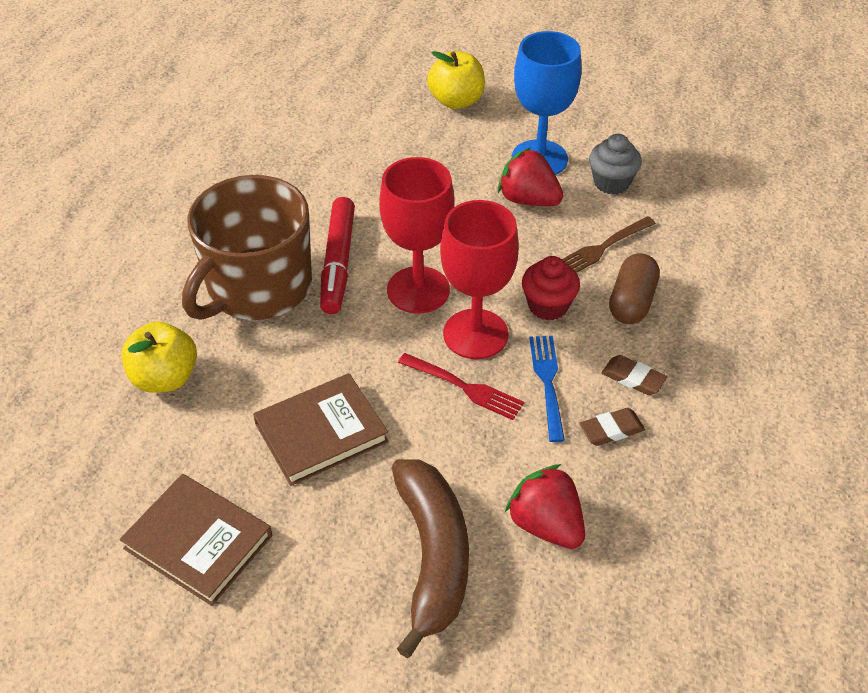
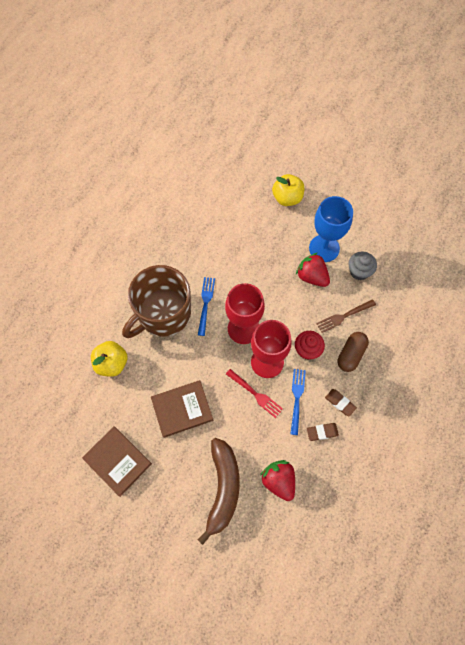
camera: 10 degrees right, 20 degrees up
(338, 262) = (206, 304): red marker -> blue fork

